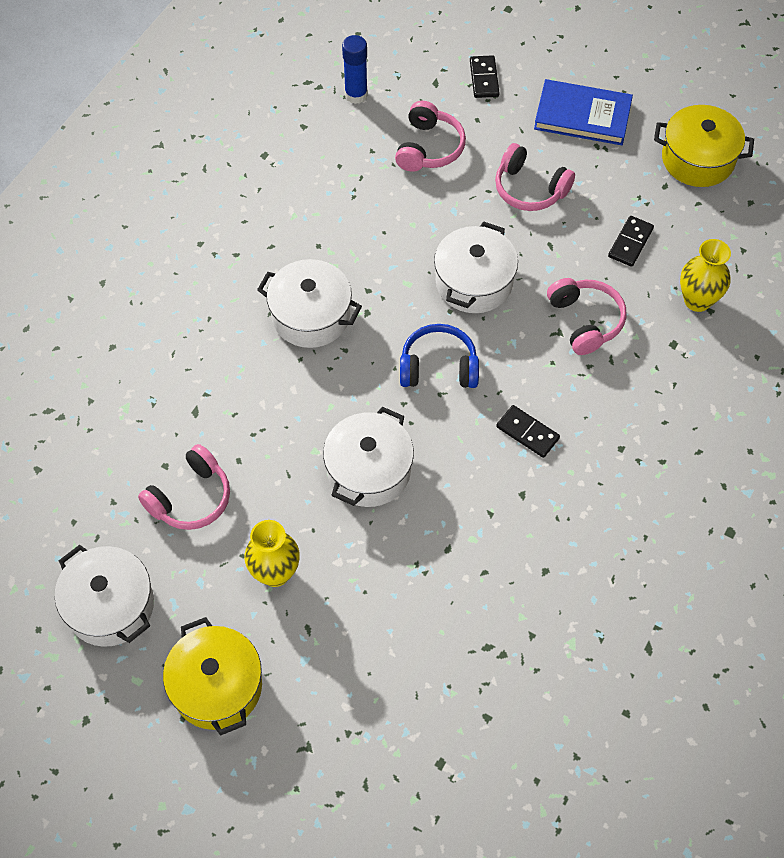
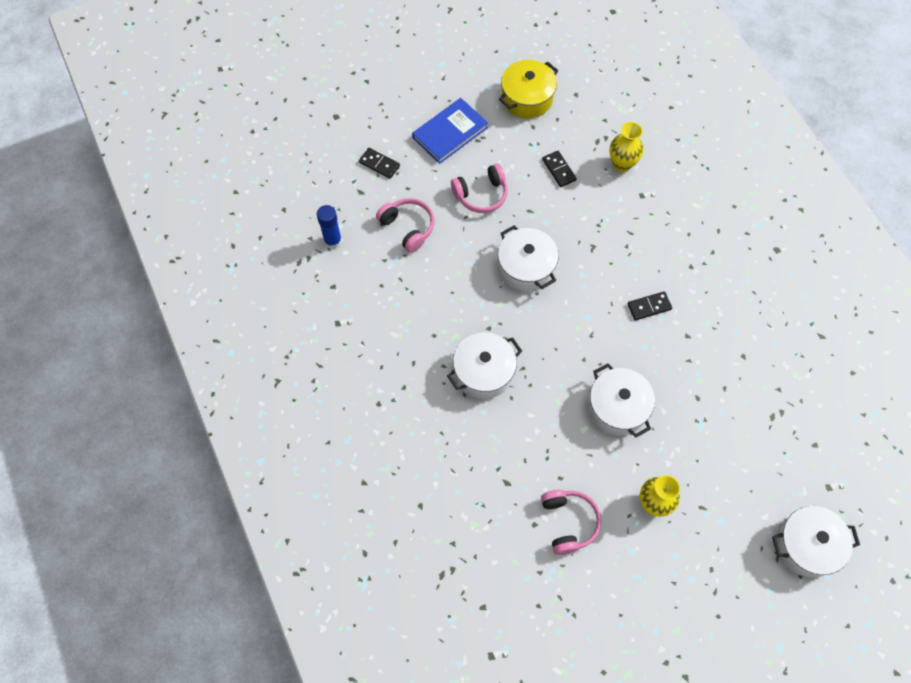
camera: 55 degrees left, 5 degrees up
(110, 606) = (615, 616): white pot -> white pot (806, 545)
(217, 686) = (709, 583): yellow pot -> none
(438, 367) = (572, 324): blue headphones -> none
(585, 321) = (595, 228): pink headphones -> none

